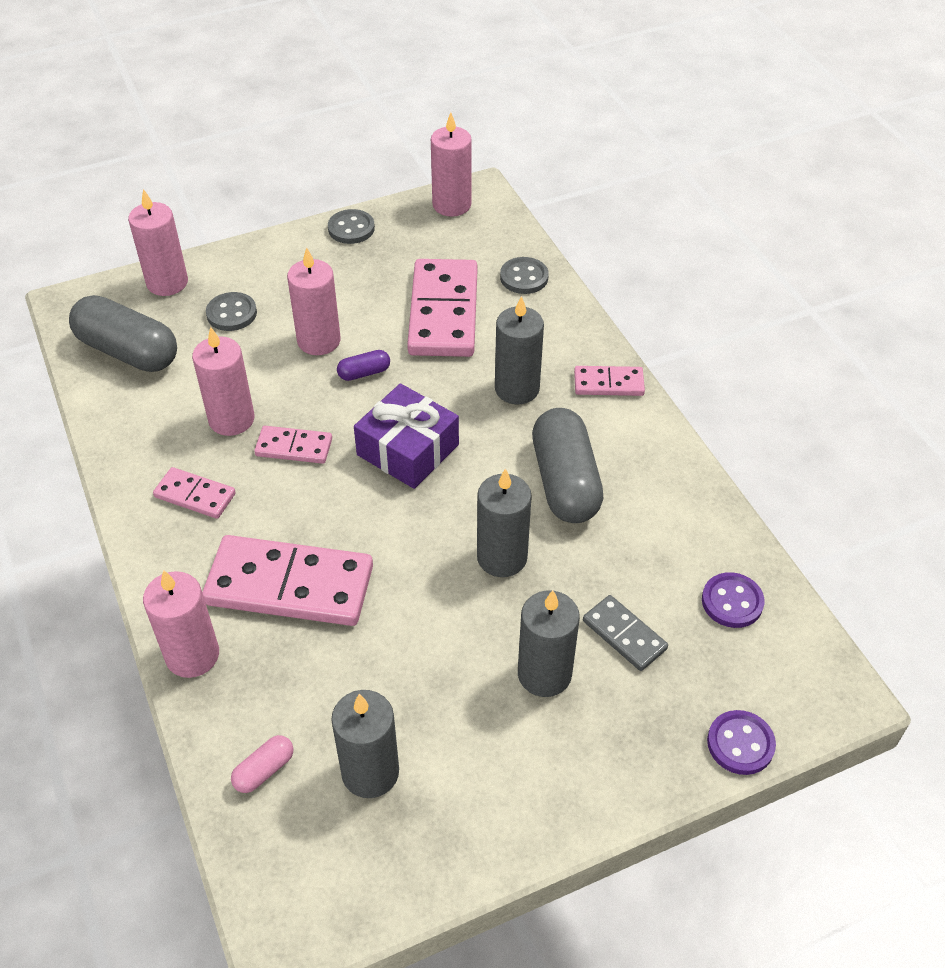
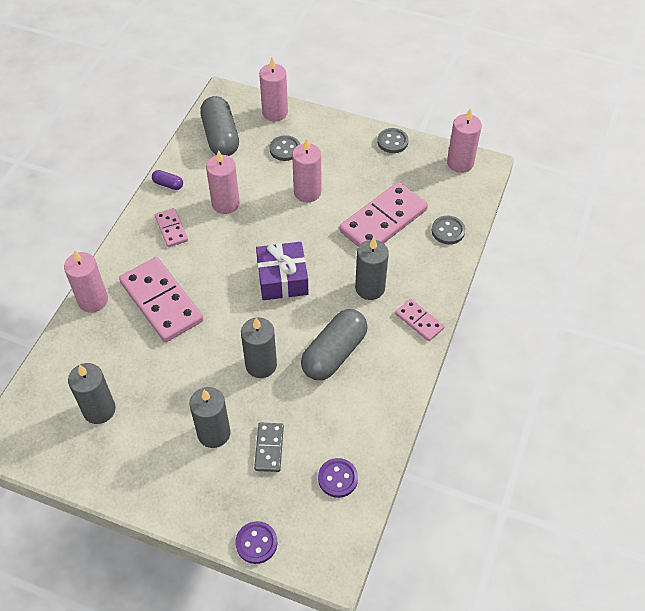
camera: 45 degrees right, 5 degrees up
(264, 770) = (64, 372): pink capsule -> none
(294, 447) = (235, 238): pink domino -> none
(364, 373) = (308, 224): purple capsule -> purple capsule (168, 184)

